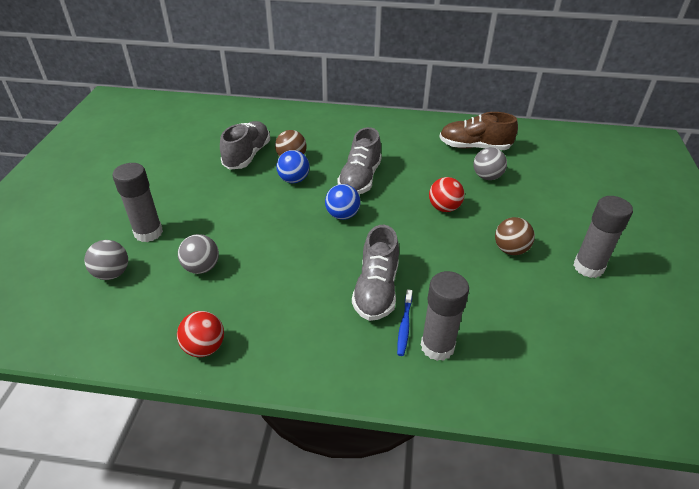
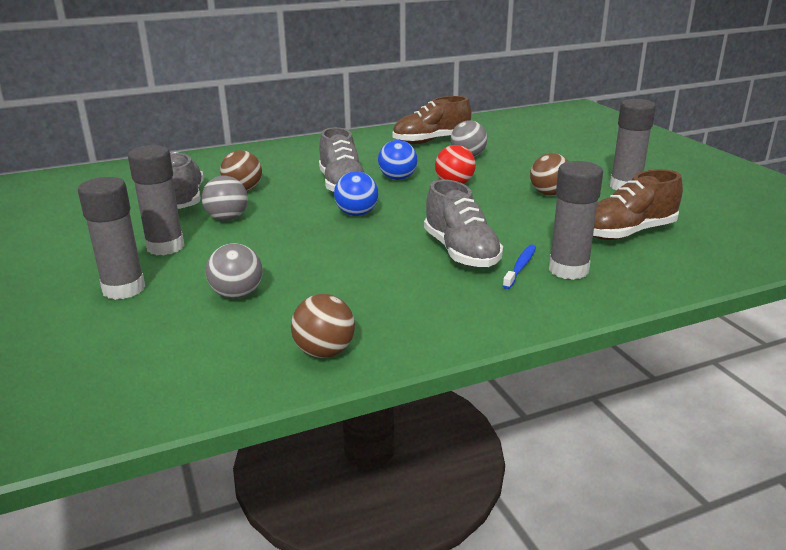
camera: 30 degrees left, 15 degrees down
(112, 273) = (114, 336): grey ball -> grey ball (227, 218)
(200, 201) = (165, 247): none -> grey glue stick
(204, 347) = (324, 352): red ball -> brown ball
(294, 180) = (266, 204): blue ball -> blue ball (397, 178)
(404, 326) = (520, 267): blue toothbrush -> blue toothbrush turned 135 degrees counterclockwise
(530, 326) = (627, 233): none -> brown shoe

